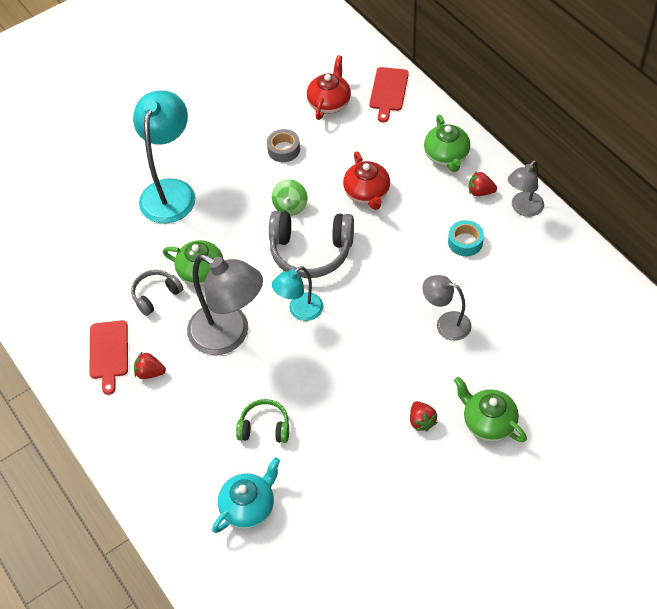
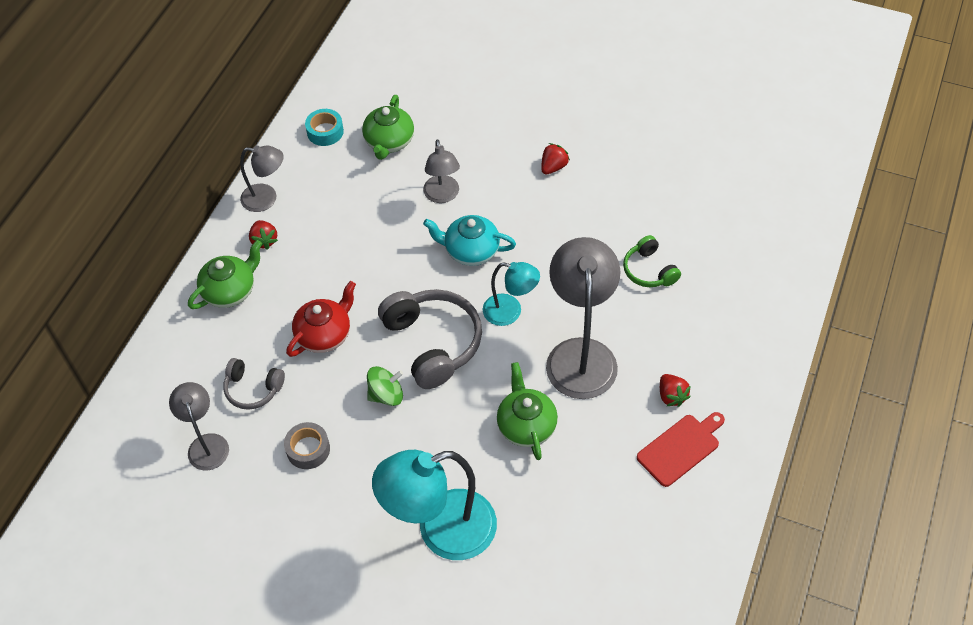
camera: 125 degrees left, 0 degrees up
(156, 295) = (585, 451): grey headphones -> grey headphones (253, 389)
(249, 506) = (726, 240): turquoise teapot -> turquoise teapot (470, 251)
(329, 102) = (206, 444): red teapot -> grey lamp
(388, 91) = (157, 393): red cutting board -> none
(465, 242) = (337, 224): turquoise tape -> turquoise tape (325, 132)
(488, 422) = (520, 125): green teapot -> green teapot (389, 142)

